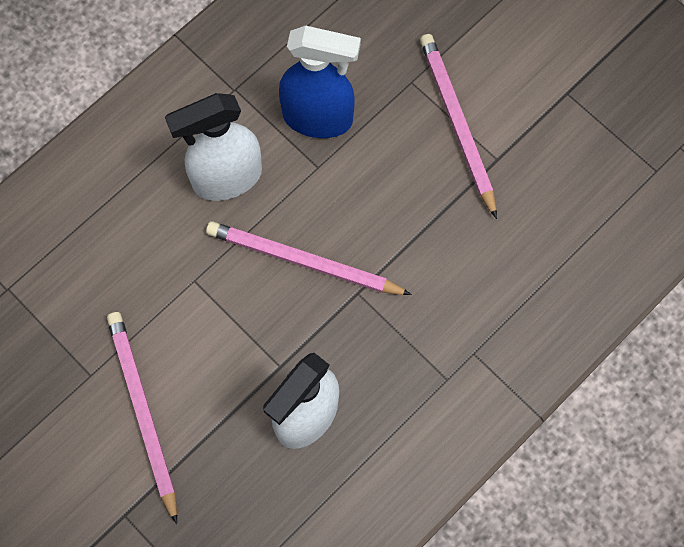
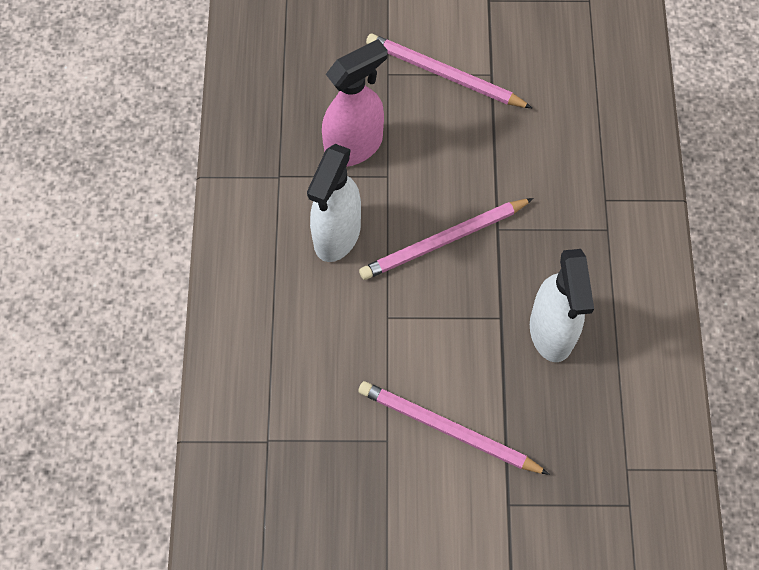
camera: 45 degrees left, 5 degrees down
(318, 118) = (354, 146): blue spray bottle -> pink spray bottle

